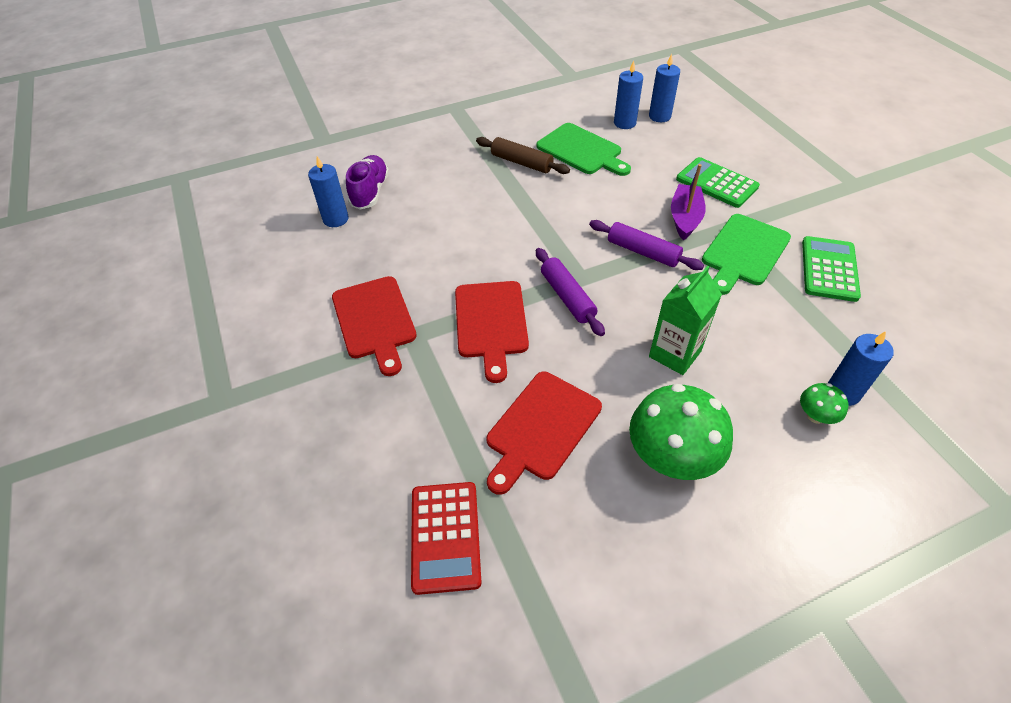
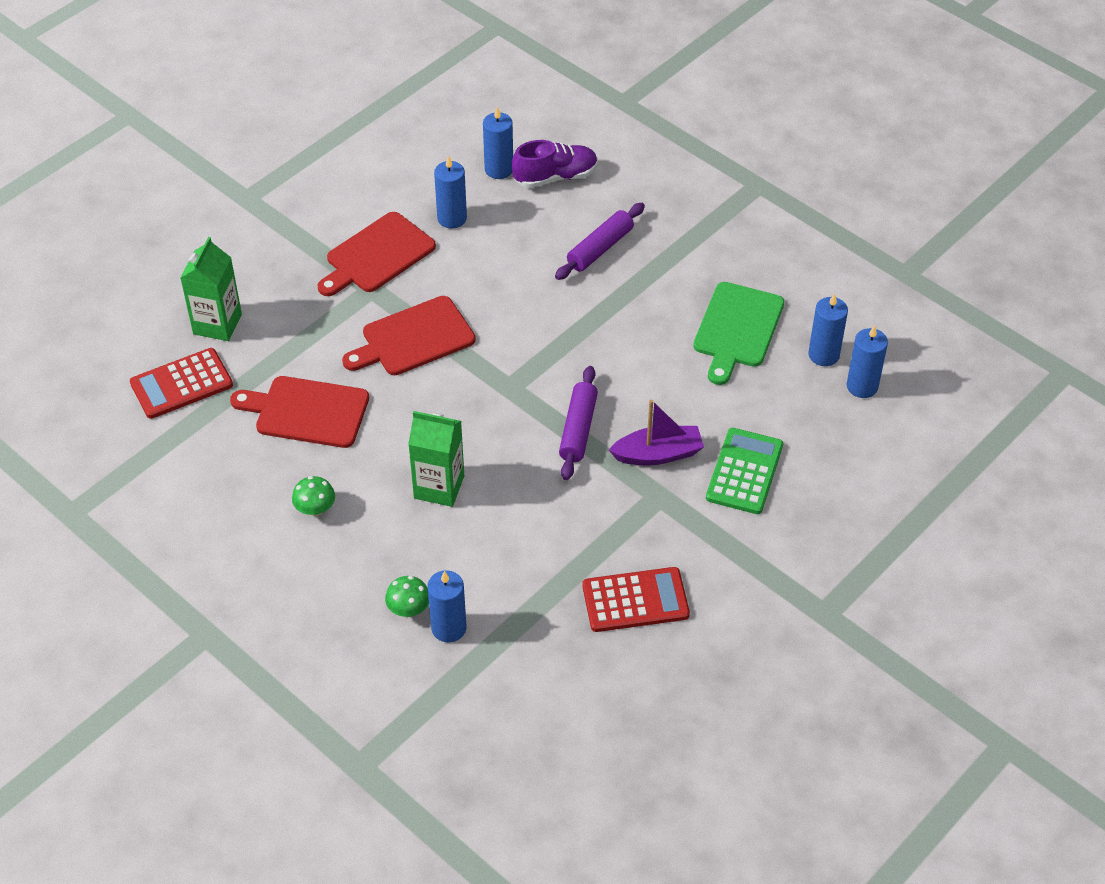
camera: 65 degrees right, 0 degrees up
(368, 260) = (452, 218): none -> blue candle
(378, 475) = (217, 324): none -> green carton
(521, 162) = (680, 282): brown rolling pin -> none
(567, 297) = (477, 385): purple rolling pin -> purple rolling pin (600, 248)
(671, 456) = (315, 509): green mushroom -> green mushroom, size x0.47
(744, 252) = (624, 518): green cutting board -> none
(829, 269) = (635, 600): green calculator -> red calculator

